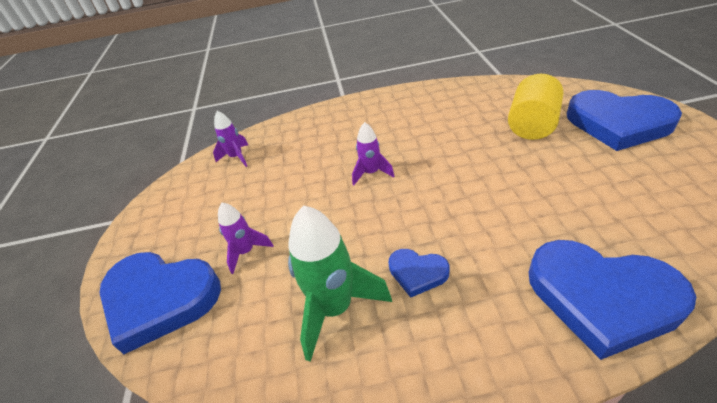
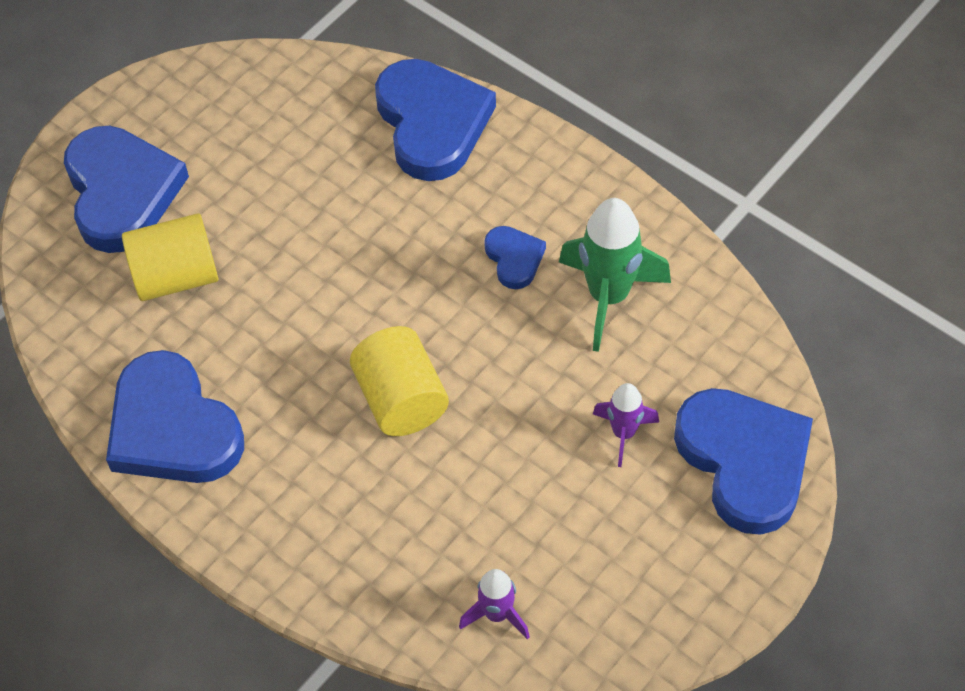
camera: 135 degrees left, 15 degrees up
(371, 173) = (401, 399): purple rocket -> yellow cylinder
(435, 101) = (173, 428): none -> blue heart

